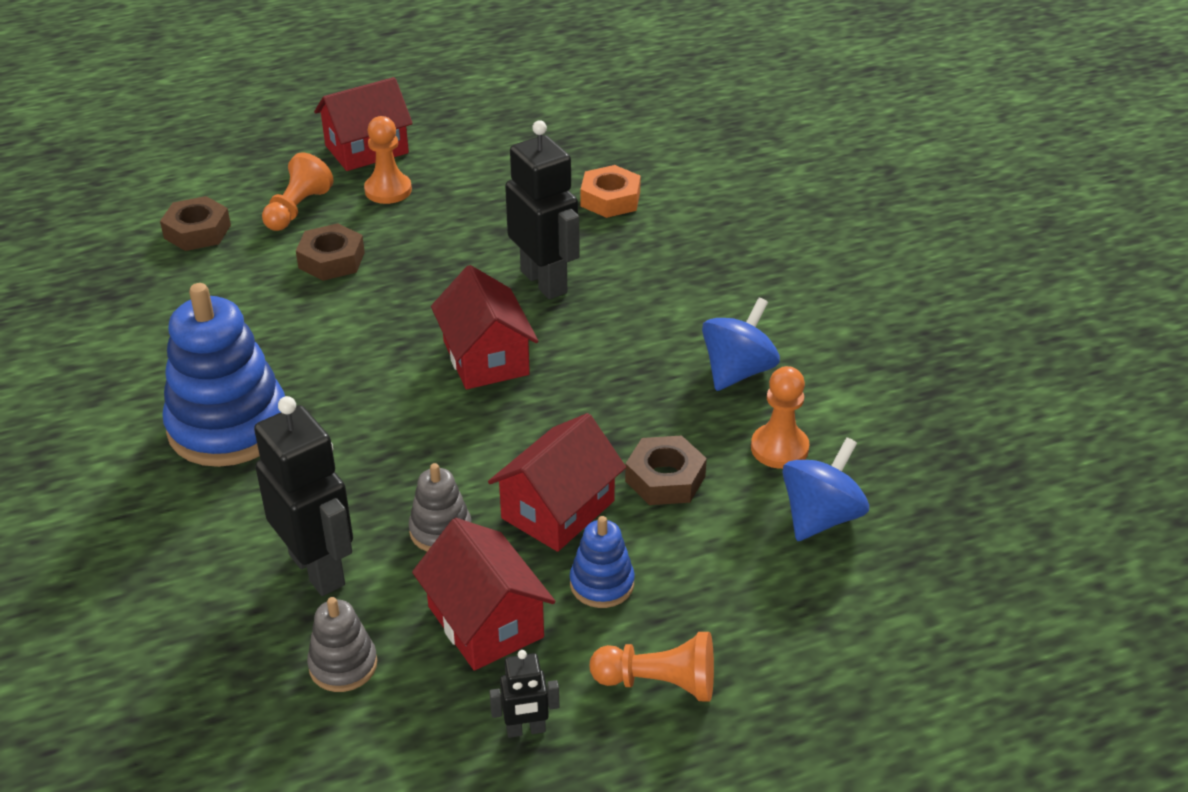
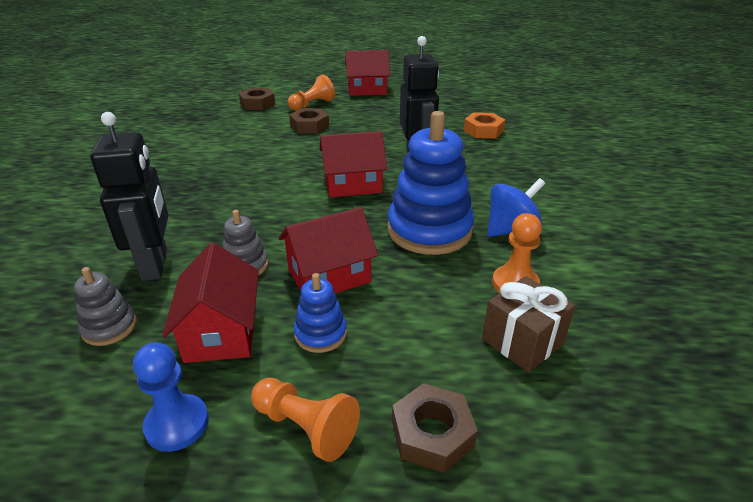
camera: 25 degrees right, 5 degrees down
(228, 426) = (186, 181): blue stacking toy -> blue stacking toy (429, 230)
(388, 190) = (363, 106): orange pawn -> none
(486, 358) = (353, 184): red house -> red house turned 75 degrees clockwise
(526, 730) = (177, 424): black robot -> blue pawn
(665, 479) = (416, 279): brown nut -> brown nut (432, 434)
(820, 517) = (522, 341): blue spinning top -> brown gift

